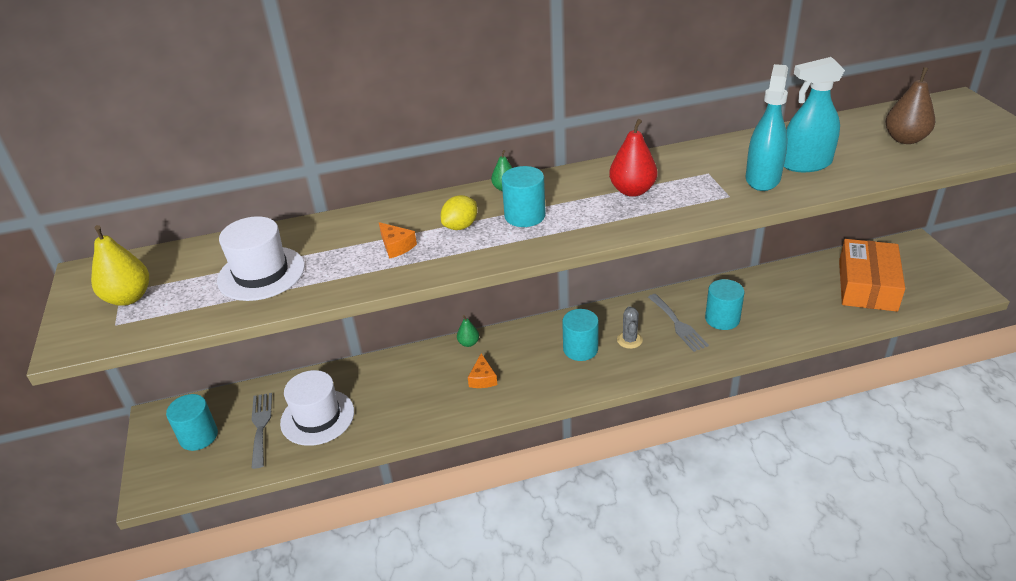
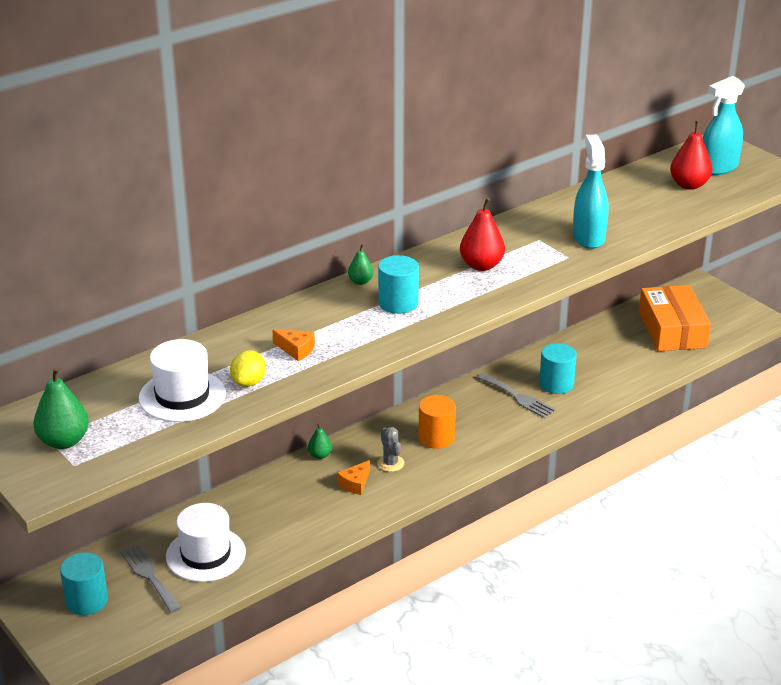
camera: 25 degrees left, 5 degrees down
(129, 297) = (64, 441): yellow pear -> green pear
(460, 226) = (344, 322): yellow lemon -> yellow lemon (249, 382)
(482, 378) = (355, 484): orange cheese -> orange cheese turned 60 degrees clockwise
(580, 349) = (436, 438): turquoise cylinder -> orange cylinder
(629, 340) = (479, 420): grey cactus -> grey cactus (390, 463)
(806, 164) = (618, 219): turquoise spray bottle -> turquoise spray bottle (718, 168)
(905, 139) = (689, 185): brown pear -> red pear

